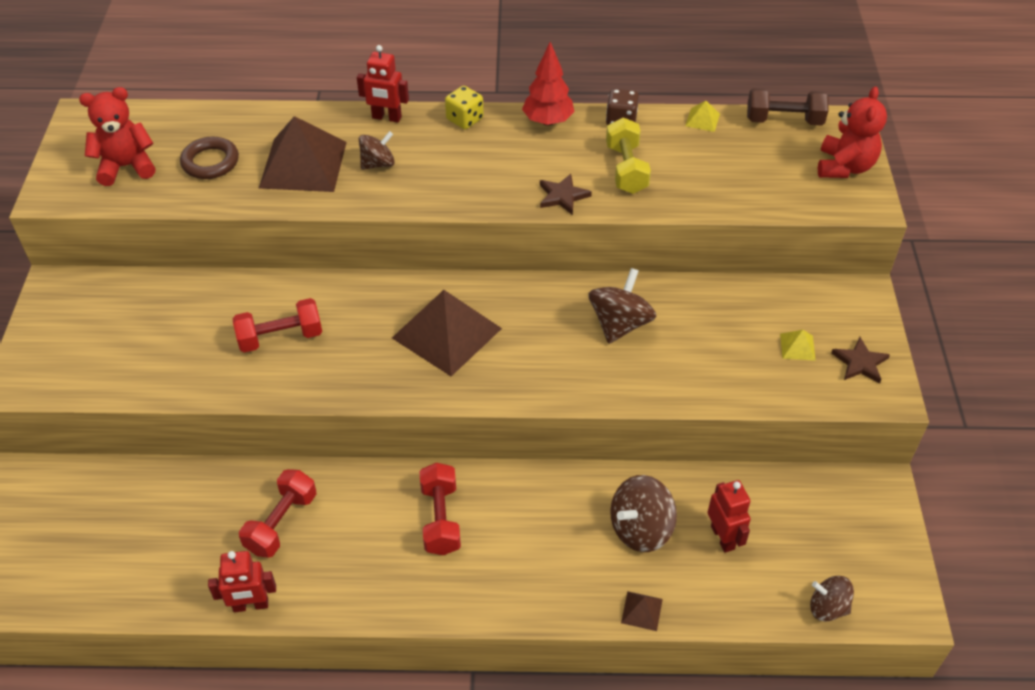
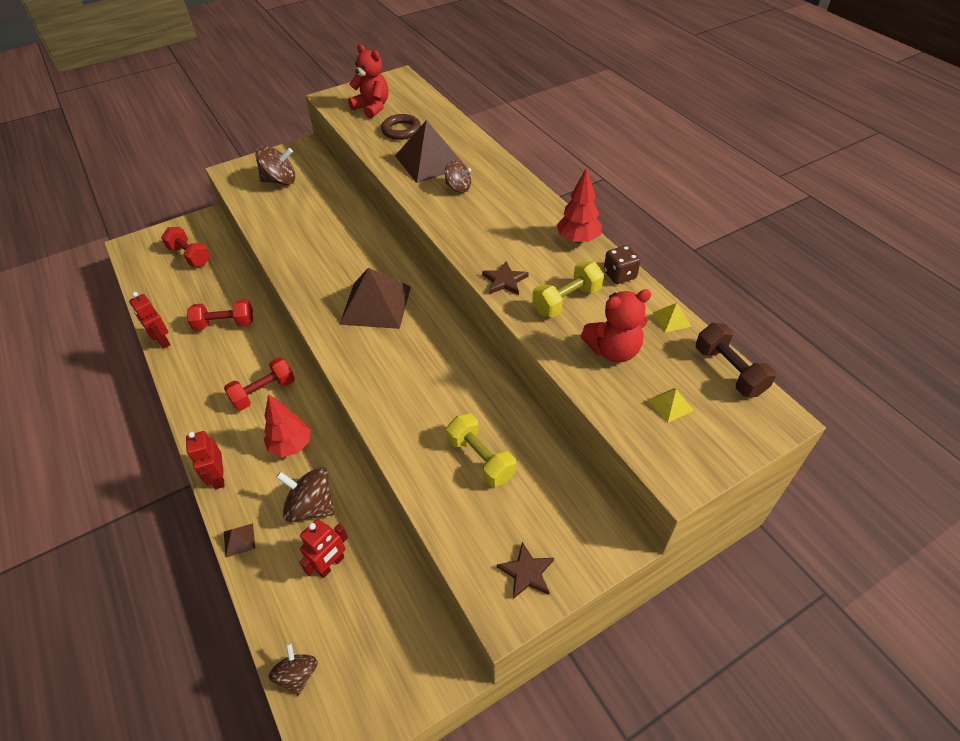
camera: 60 degrees right, 0 degrees up
(280, 337) = (322, 239): red dumbbell -> red dumbbell (190, 256)
(386, 118) = (505, 171): red robot -> red robot (218, 477)
(464, 119) = (539, 202): yellow dice -> none
(544, 519) = (291, 445): none -> red tree
(620, 324) = (450, 388): brown spinning top -> brown spinning top (280, 181)
(722, 339) = (481, 459): none -> yellow dumbbell
(797, 347) = (511, 515): yellow pyramid -> yellow pyramid (670, 405)
(844, 167) = (712, 439): red teddy bear -> red teddy bear (613, 350)

